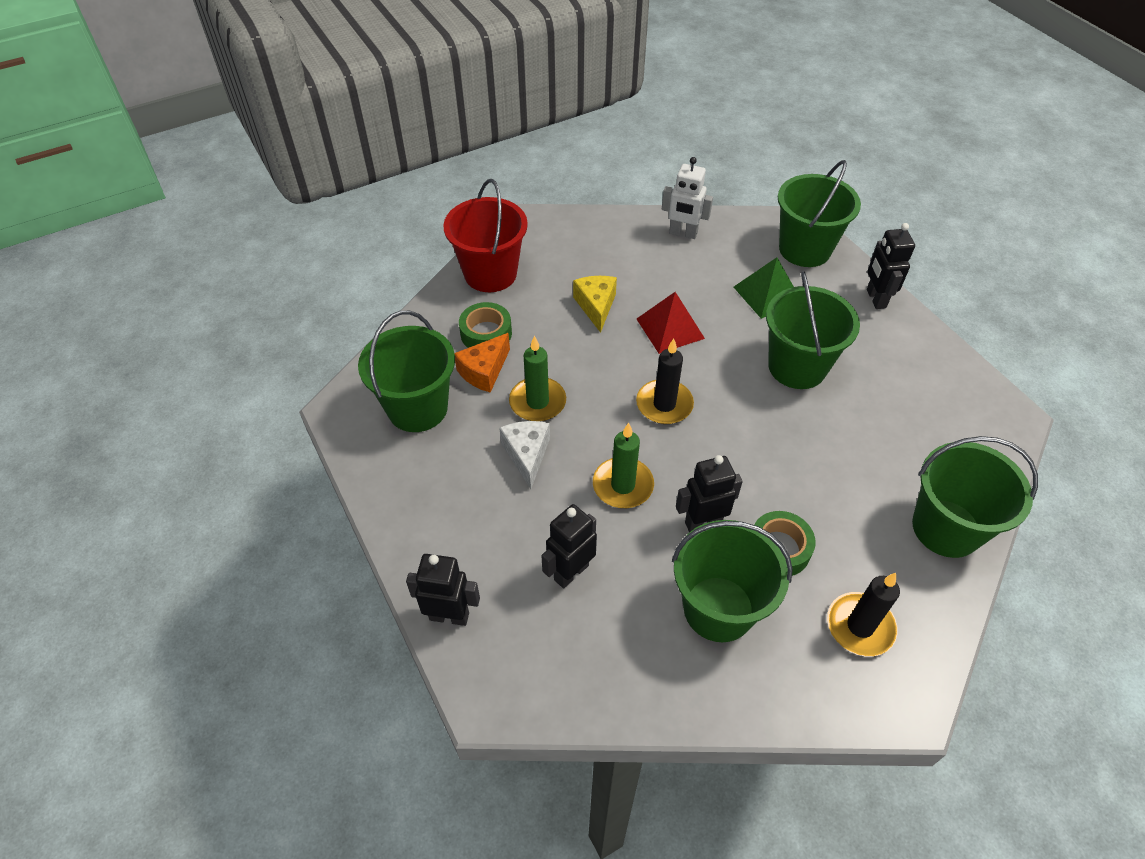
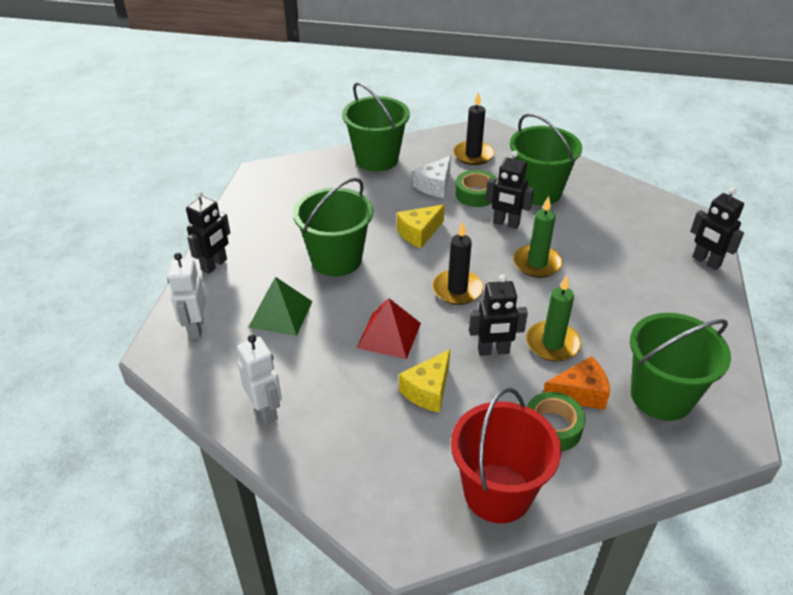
camera: 140 degrees left, 10 degrees down
(527, 455) = (590, 314): white cheese -> white cheese (435, 185)
(571, 572) = (611, 243): black robot -> black robot (493, 351)
(768, 446) = (419, 233): none -> yellow cheese
(804, 249) = (196, 328): green bucket -> white robot

